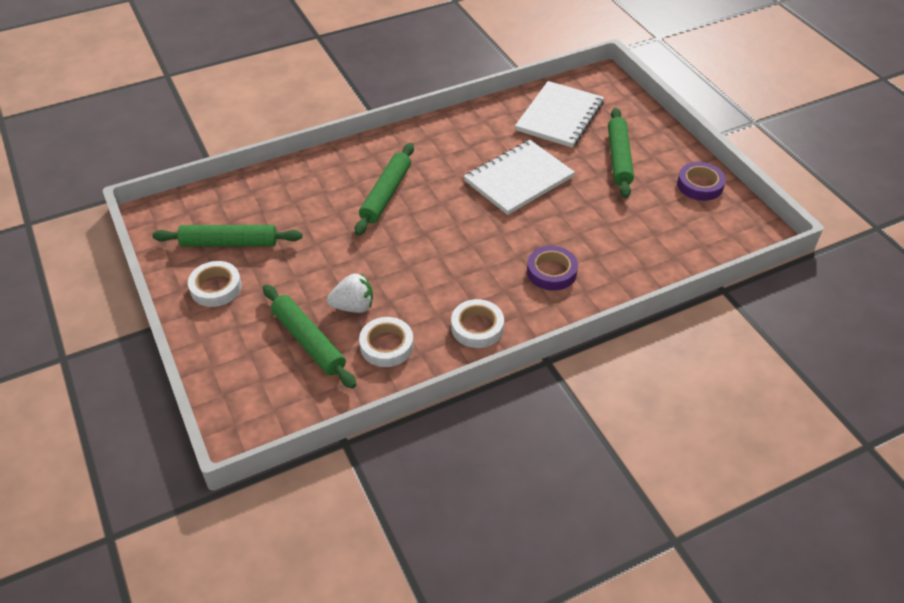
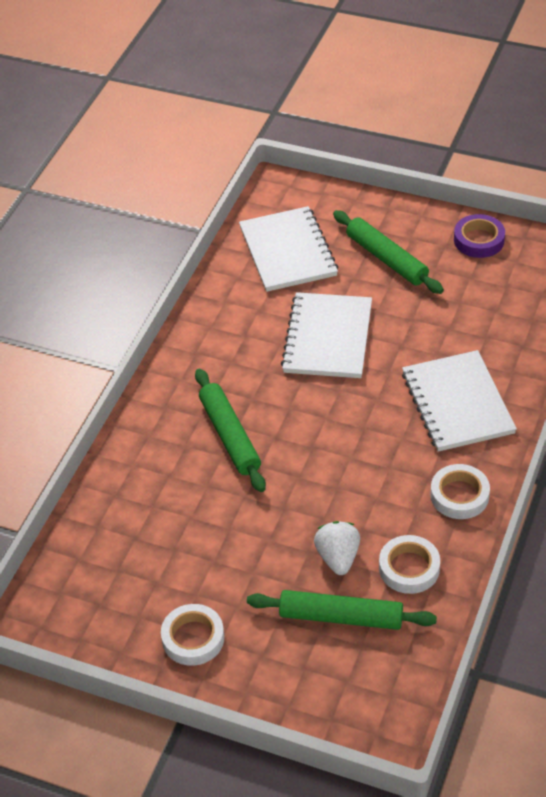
camera: 40 degrees left, 0 degrees up
(229, 243) = (146, 589): green rolling pin -> none
(353, 306) = (338, 558): white strawberry -> white strawberry turned 45 degrees counterclockwise
(551, 272) = (457, 403): purple tape -> white notebook

